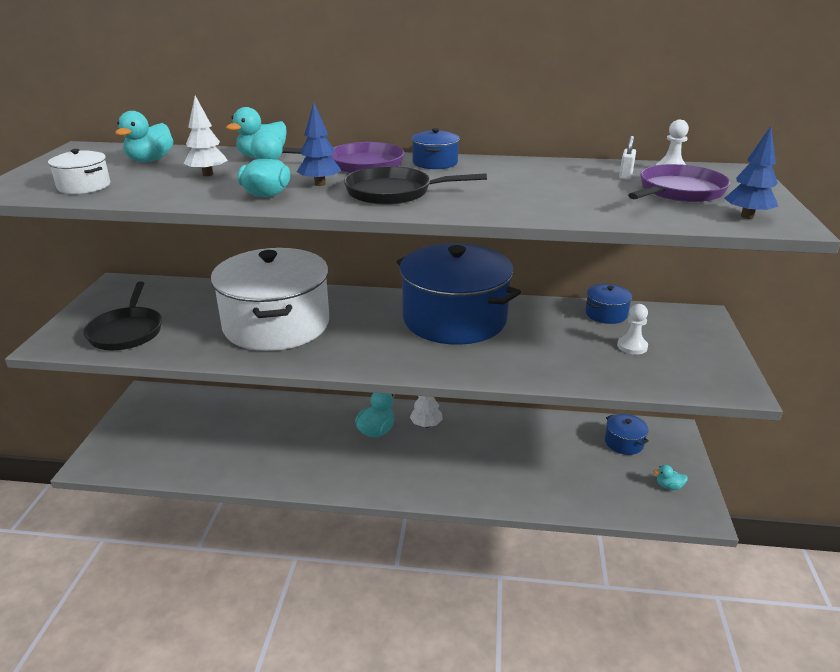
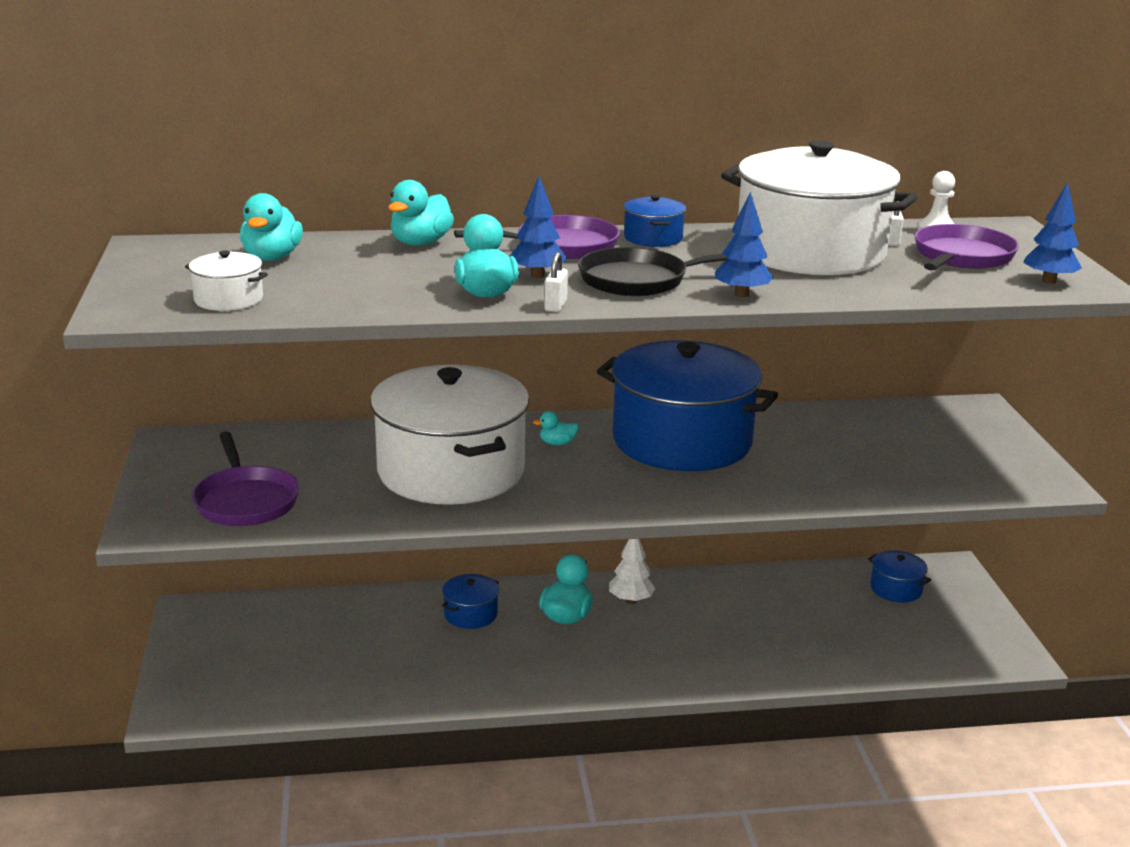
camera: 15 degrees left, 5 degrees down
(127, 331) = (245, 501): black pan -> purple pan
(208, 174) = (376, 272): white tree -> none
(309, 207) = (555, 306): none -> white padlock
(465, 209) = (741, 294): none -> blue tree
(551, 180) = (810, 252): none -> white pot
(606, 314) = (865, 417): blue pot -> blue pot (471, 614)
(632, 346) = (914, 451): white pawn -> none
(669, 486) = (969, 631): turquoise duck -> turquoise duck (557, 443)

